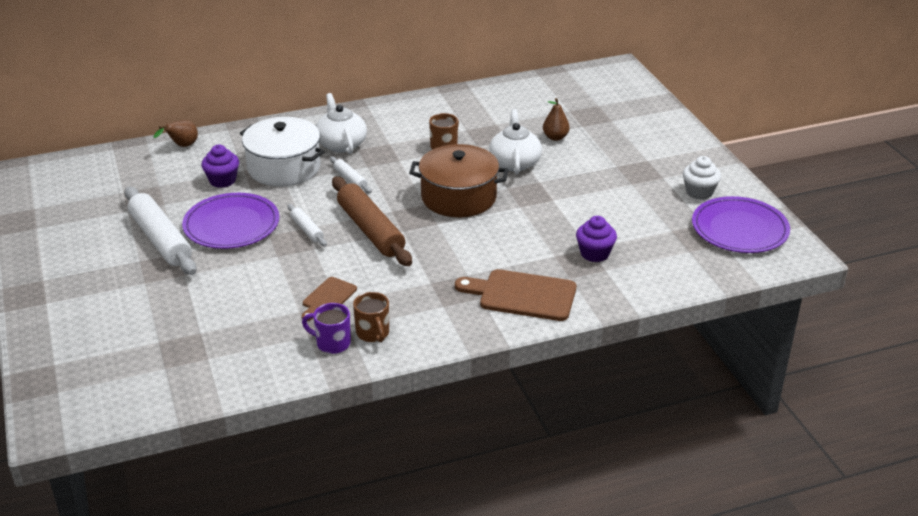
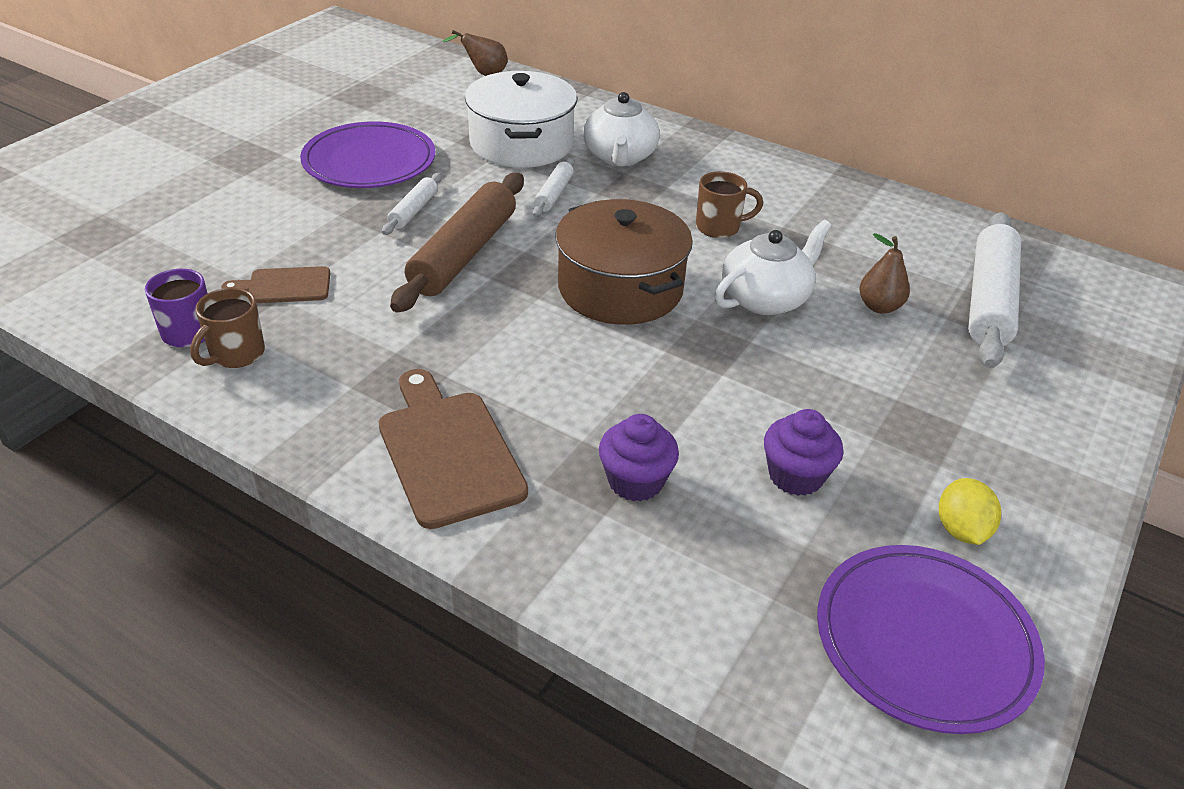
camera: 50 degrees right, 5 degrees up
(161, 239) = (297, 135): white rolling pin -> white rolling pin (989, 301)
(222, 180) = (449, 120): purple cupcake -> purple cupcake (795, 476)
(341, 144) = (619, 157): white teapot -> white teapot turned 150 degrees clockwise
(699, 192) = (961, 530): white cupcake -> yellow lemon

